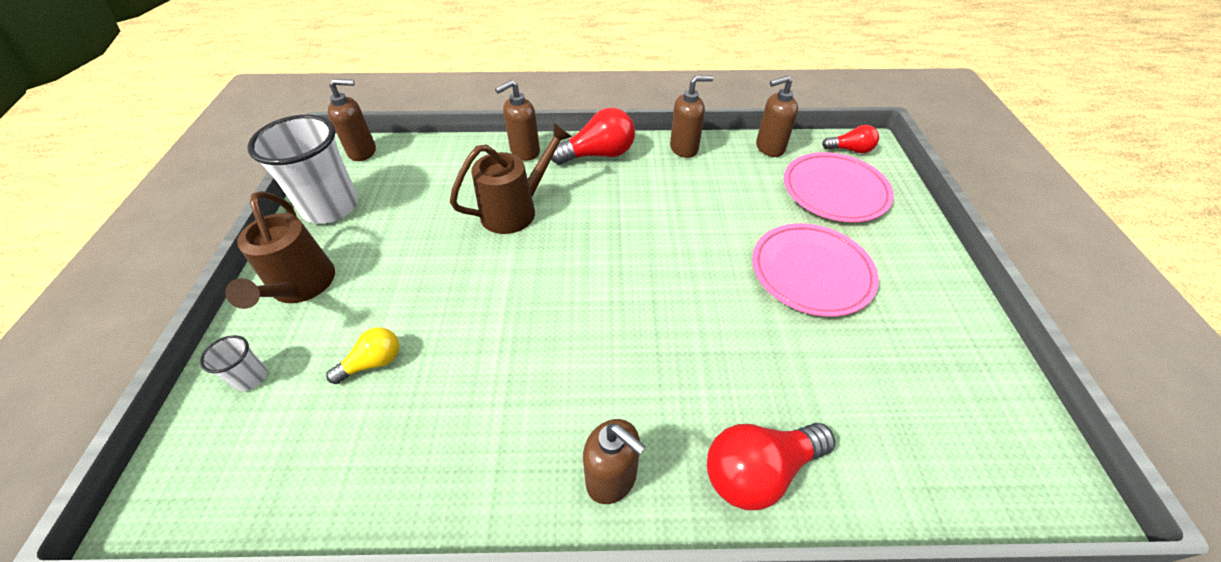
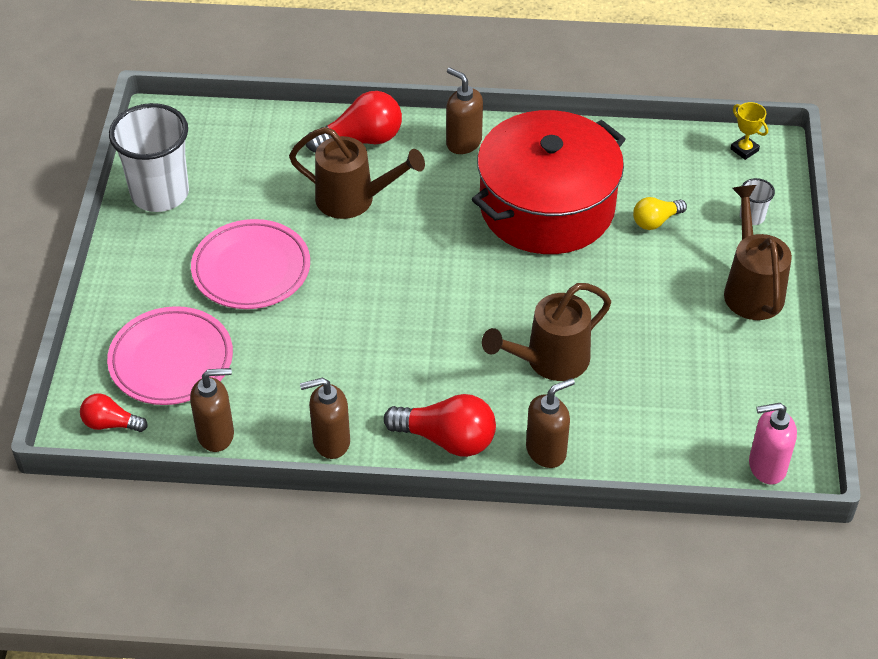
camera: 175 degrees left, 0 degrees up
(196, 499) = (744, 150): none -> yellow trophy
(331, 207) = (766, 379): white cup -> white cup (160, 194)
(363, 152) = (766, 467): brown soap dispenser -> pink soap dispenser
(501, 374) = (547, 206): none -> red pot
(598, 154) = (447, 439): red light bulb -> red light bulb turned 150 degrees counterclockwise
(736, 366) = (354, 199): none -> brown watering can

